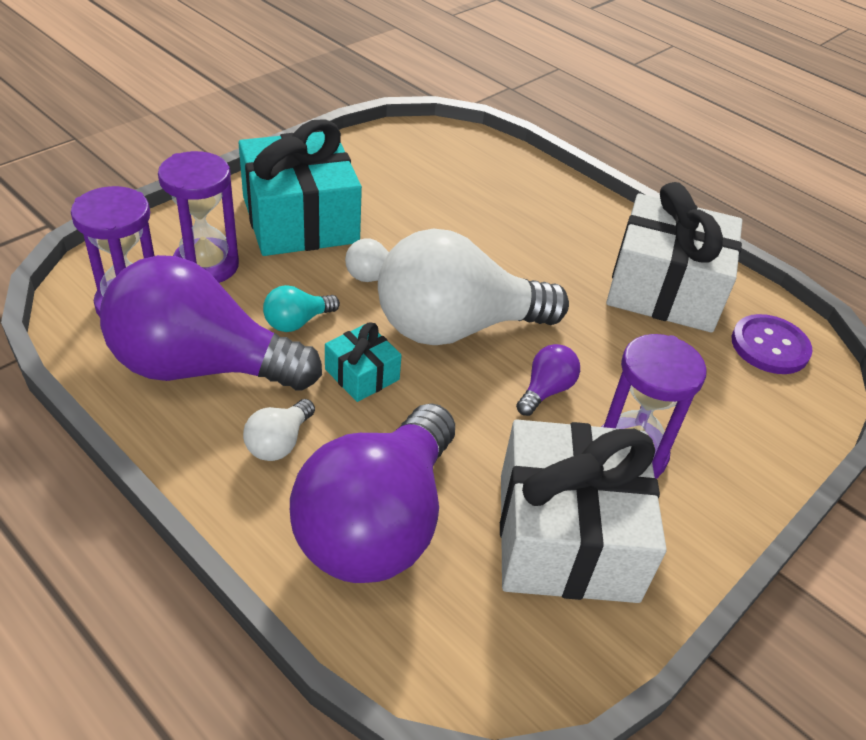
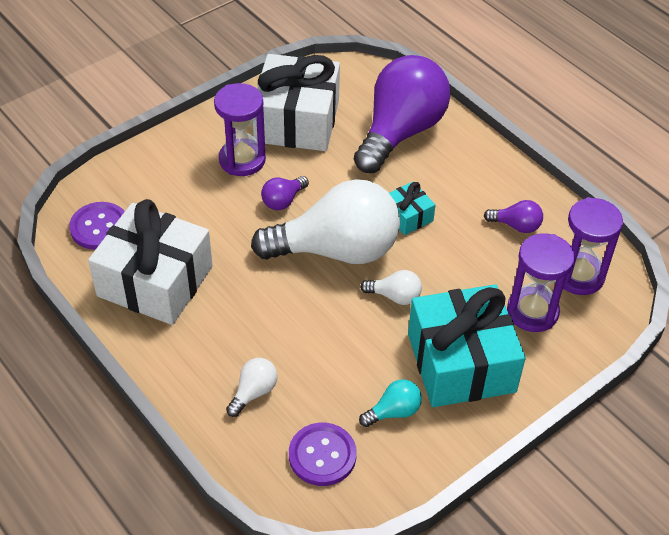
camera: 170 degrees left, 5 degrees up
(201, 366) = (516, 226): purple light bulb -> purple light bulb, size x0.41
(279, 443) = (459, 175): white light bulb -> white light bulb (253, 392)
(297, 322) = (455, 258): turquoise light bulb -> turquoise light bulb (393, 412)
(437, 156) = (322, 455): none -> purple button

